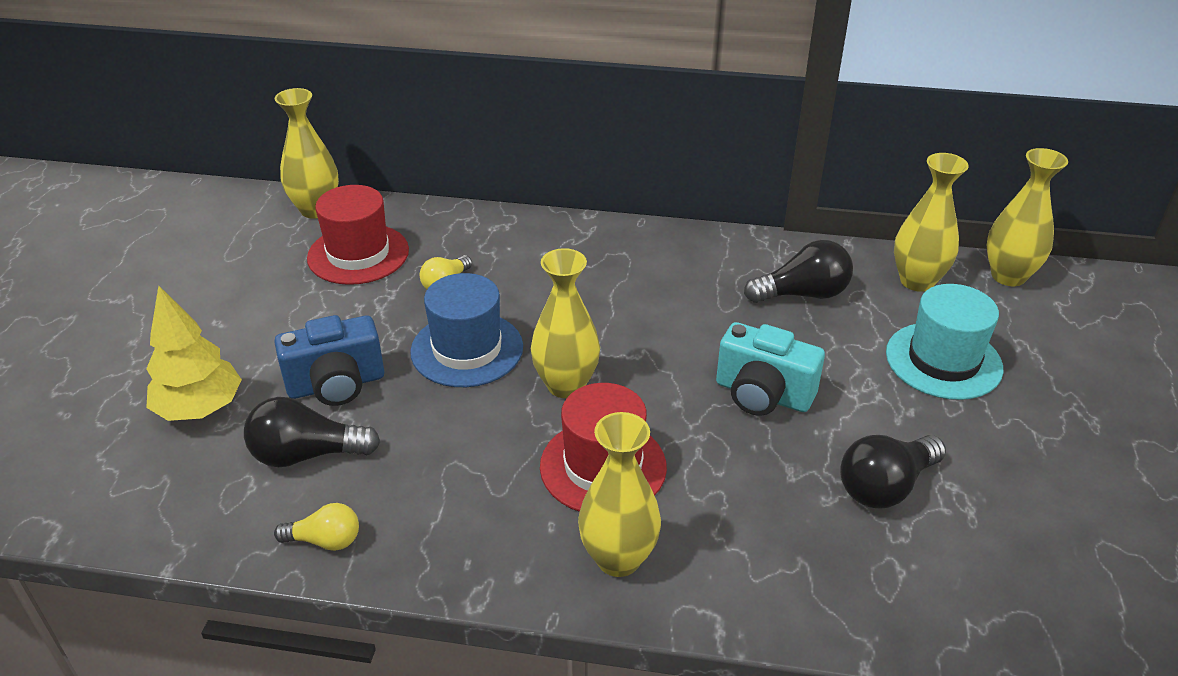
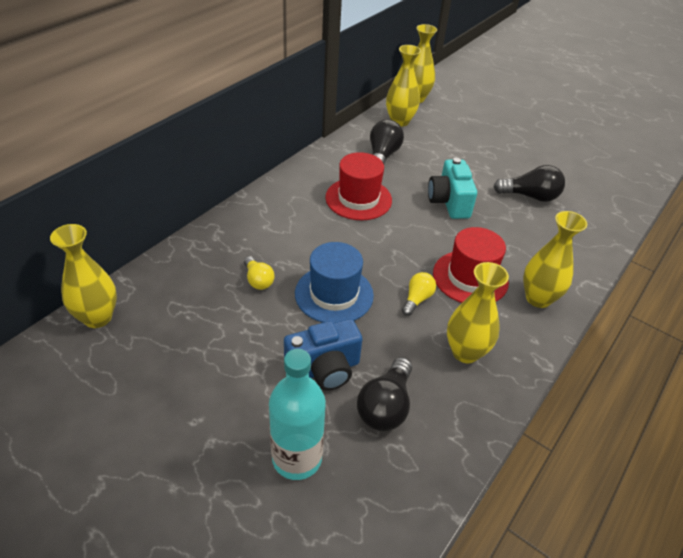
camera: 65 degrees left, 5 degrees up
(200, 409) = (297, 458): yellow tree -> turquoise bottle
(325, 540) = (470, 419): yellow light bulb -> yellow light bulb (417, 299)
(336, 385) = (324, 369): blue camera -> blue camera turned 60 degrees clockwise
(358, 254) = (182, 312): red hat -> red hat (358, 199)
(566, 385) = (396, 266): yellow vase -> yellow vase (465, 352)
(762, 394) = (449, 202): turquoise camera -> turquoise camera turned 120 degrees clockwise
(885, 486) = (530, 196): black light bulb -> black light bulb turned 75 degrees counterclockwise
(943, 360) = (460, 142): turquoise hat -> none

